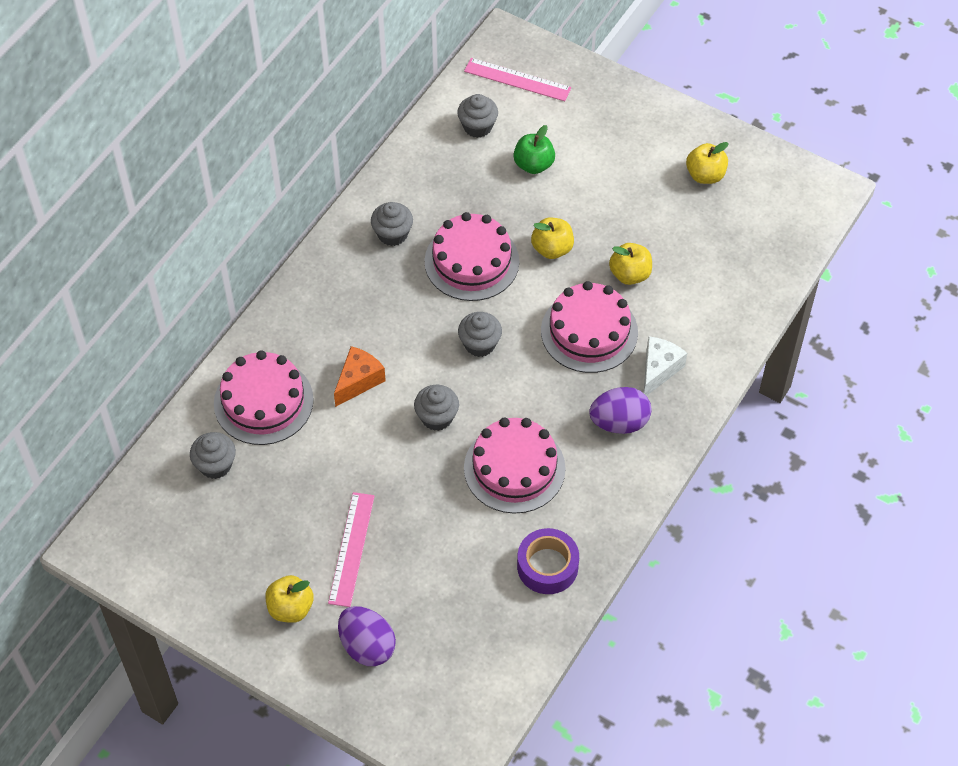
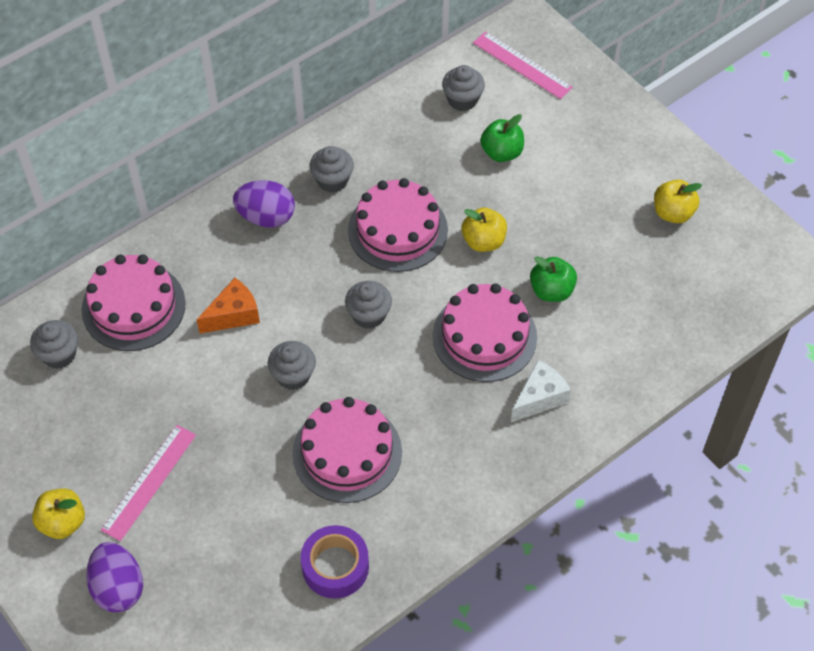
camera: 20 degrees right, 0 degrees up
(619, 422) = (475, 440): purple egg -> purple egg (266, 217)
(630, 274) = (551, 291): yellow apple -> green apple

